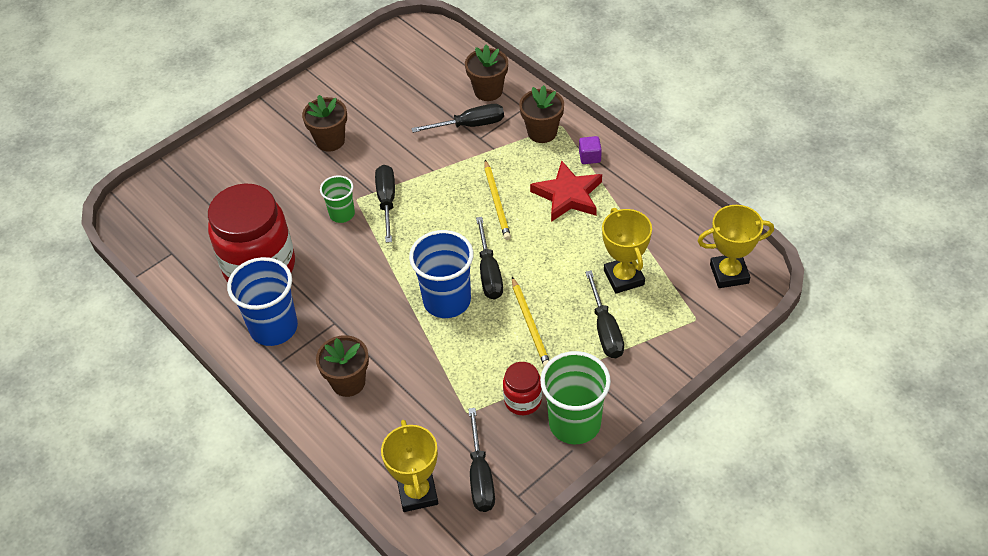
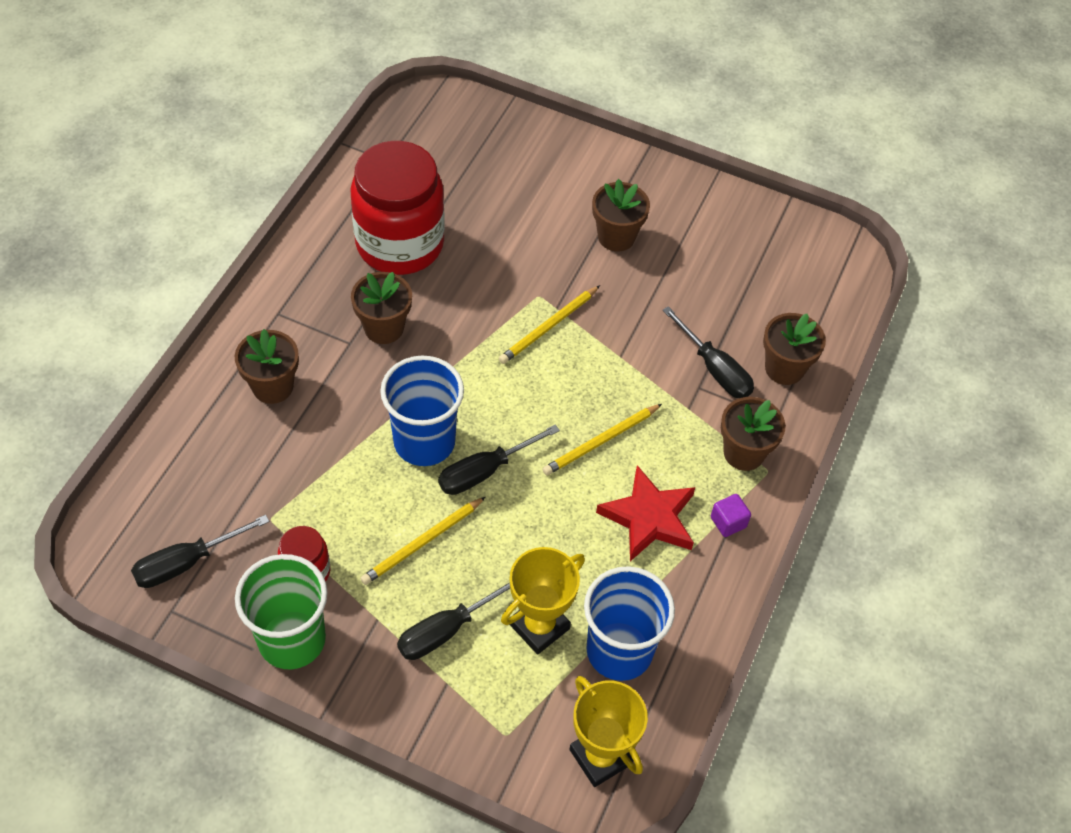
camera: 60 degrees right, 5 degrees up
(274, 327) = (321, 289): blue cup -> blue cup (619, 651)
(333, 298) = (384, 328): none -> brown flower pot
(342, 214) = (509, 290): green cup -> none
(387, 201) = (548, 327): black screwdriver -> yellow pencil
(417, 493) = (146, 507): yellow trophy -> none

